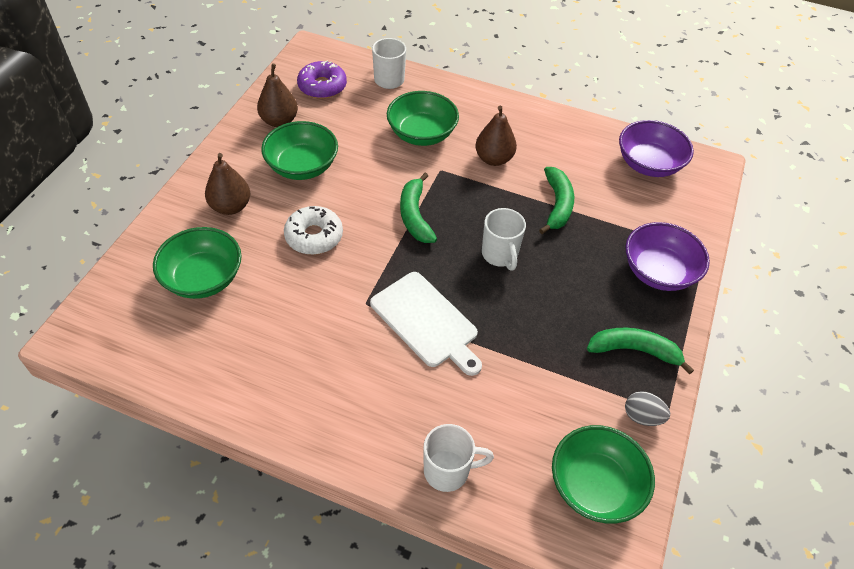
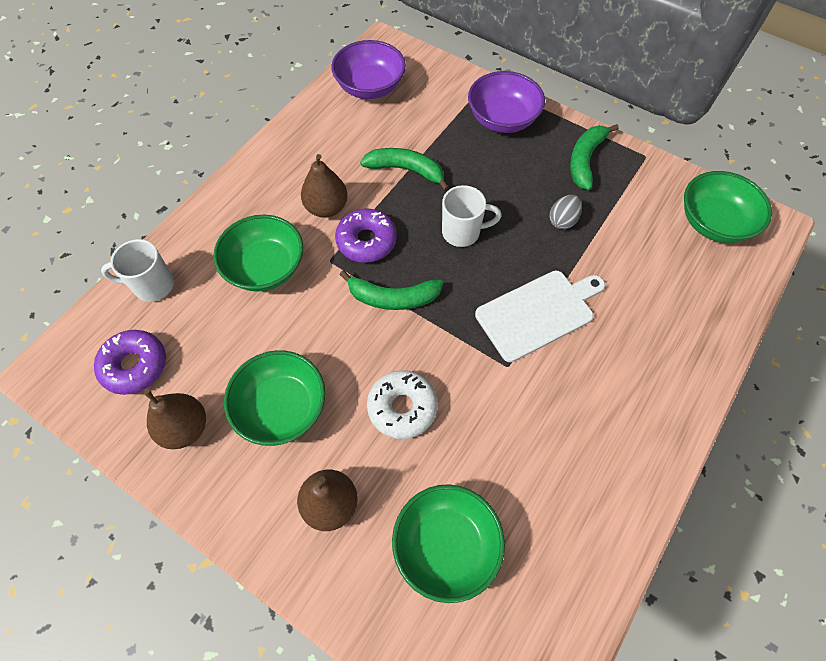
camera: 75 degrees left, 10 degrees up
(448, 471) = (702, 326): white mug -> none
(467, 190) = (366, 241): none -> purple donut
(642, 416) = (650, 174): grey egg -> grey egg (562, 220)

